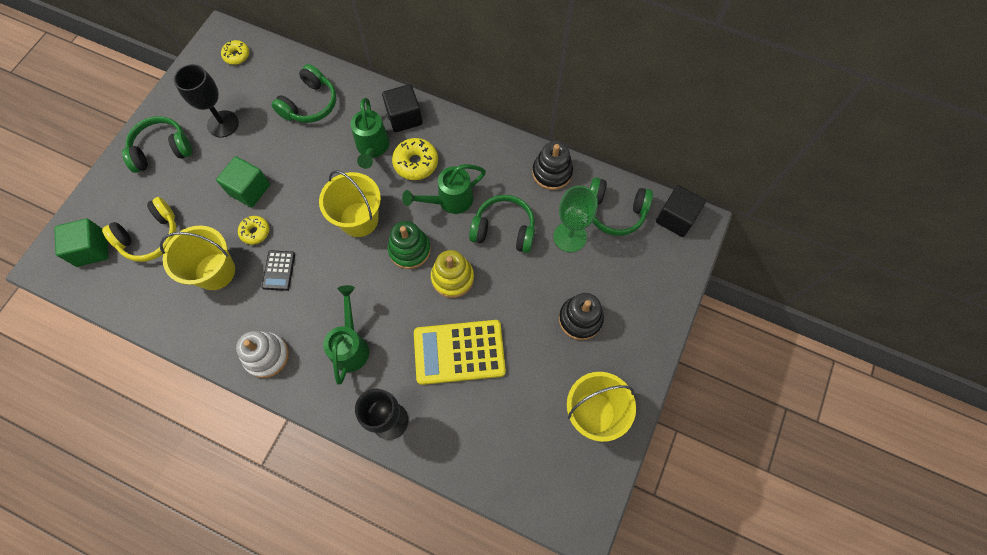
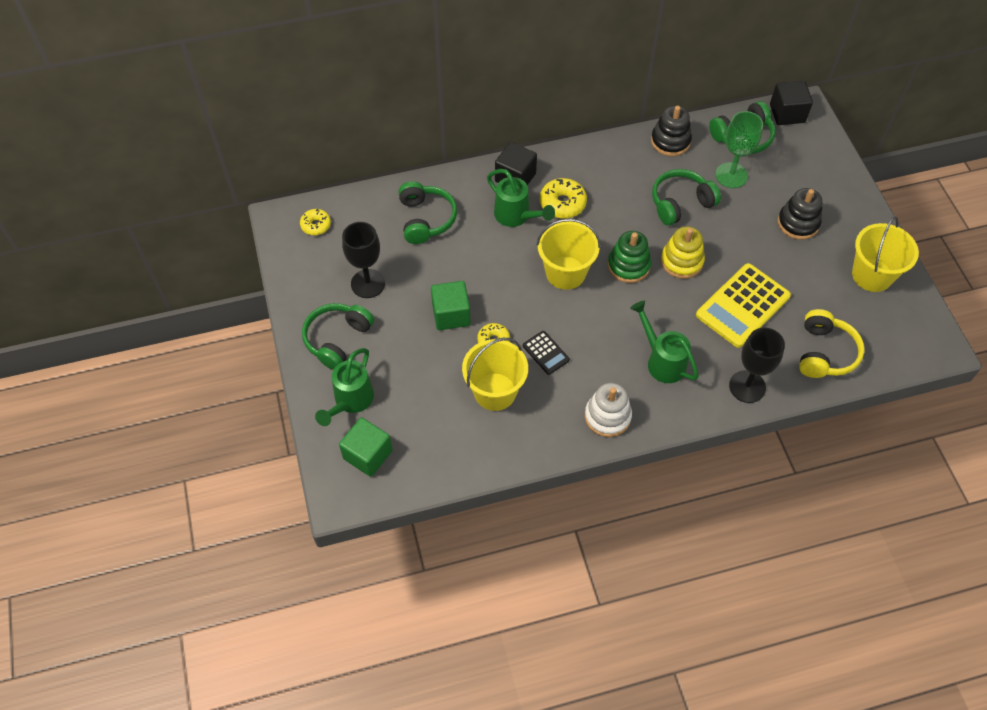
camera: 40 degrees left, 10 degrees down
(150, 236) = (408, 408): yellow headphones -> yellow headphones (824, 353)
(449, 201) = (619, 212): green watering can -> green watering can (350, 401)

